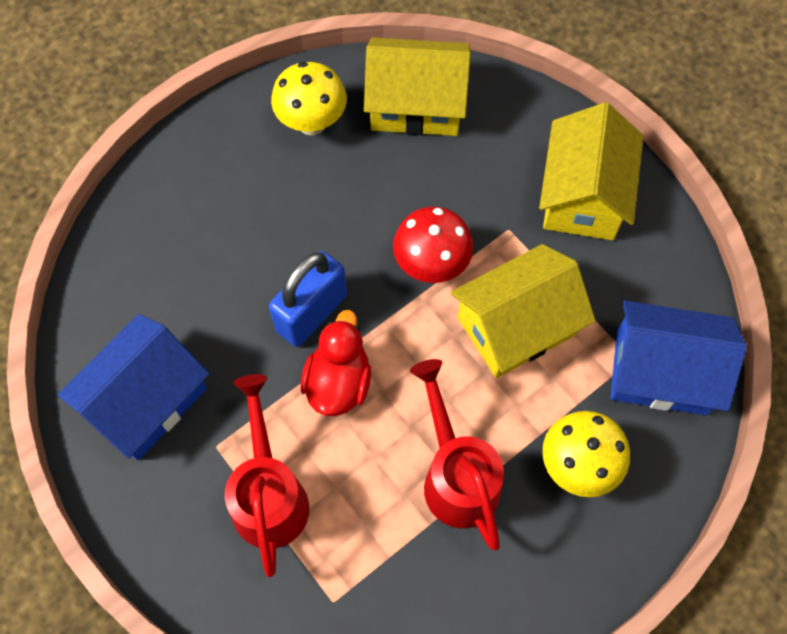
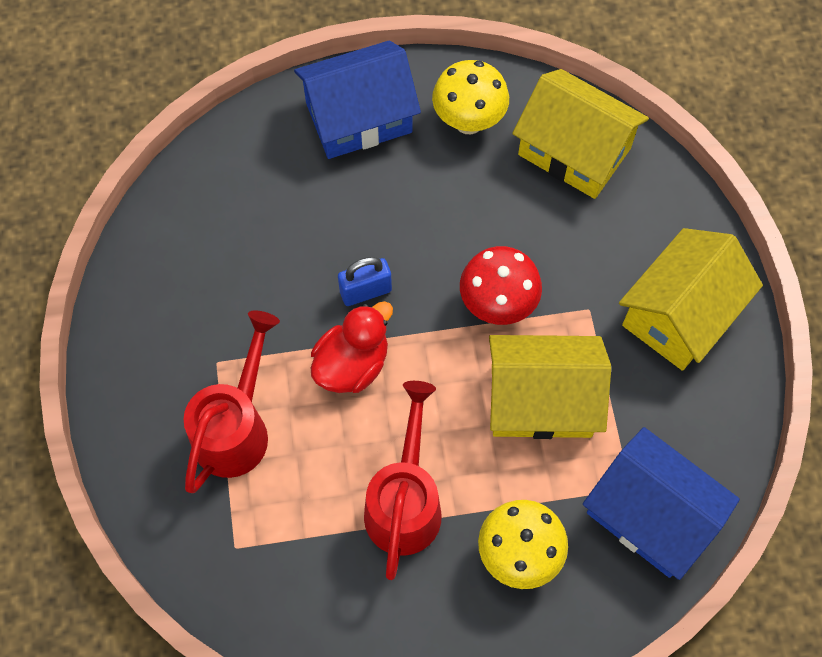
camera: 30 degrees right, 0 degrees up
(146, 400) = (182, 292): blue house -> blue house (358, 117)
(311, 313) = (365, 291): blue padlock -> blue padlock, size x0.64

